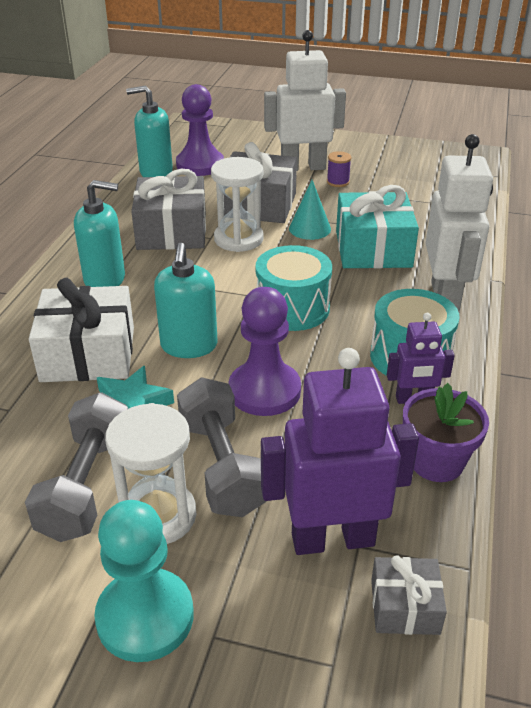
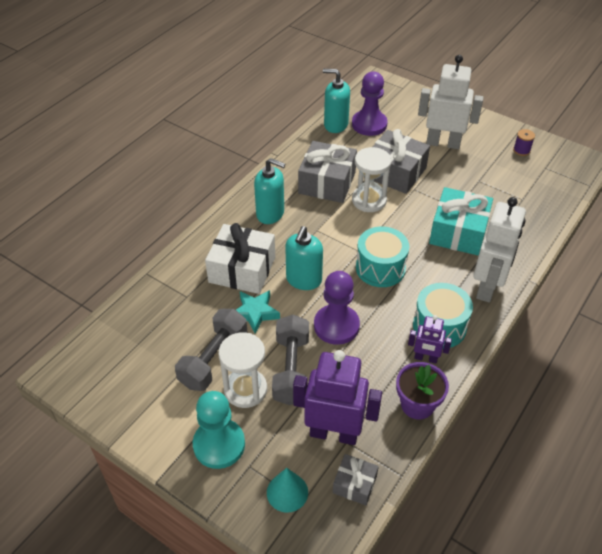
camera: 20 degrees right, 10 degrees up
(310, 228) = (422, 203): turquoise cone -> turquoise cone (287, 492)
(338, 182) = (462, 163): purple spool -> purple spool (521, 150)

